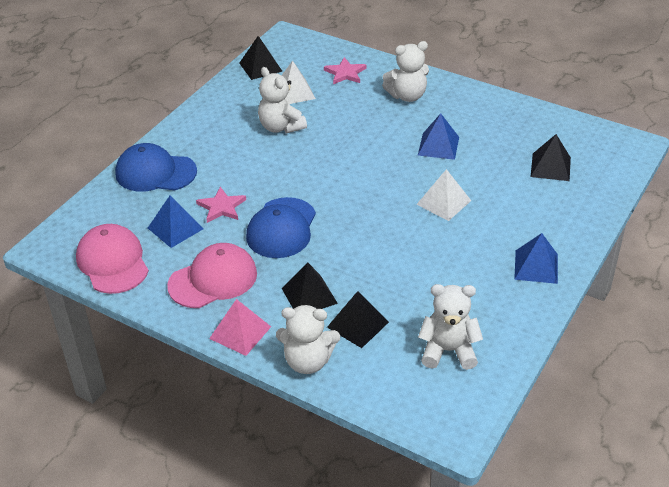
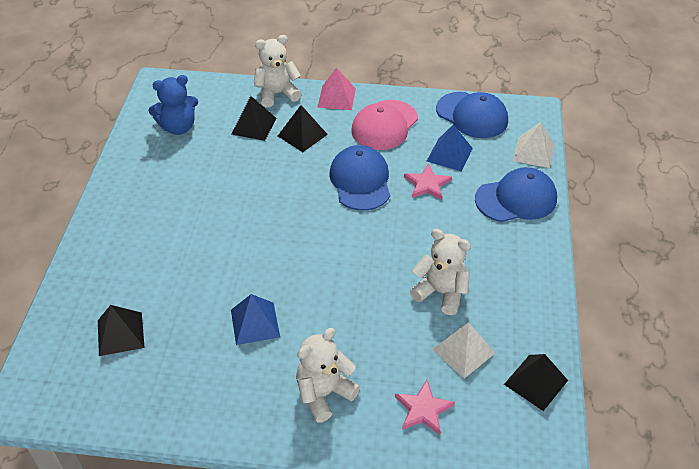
camera: 155 degrees right, 5 degrees up
(113, 262) = (472, 115): pink cap -> blue cap
(443, 202) = (224, 252): white pyramid -> white pyramid (533, 152)
(448, 351) = (178, 127): white teddy bear -> blue teddy bear
(536, 266) = (120, 212): blue pyramid -> none

